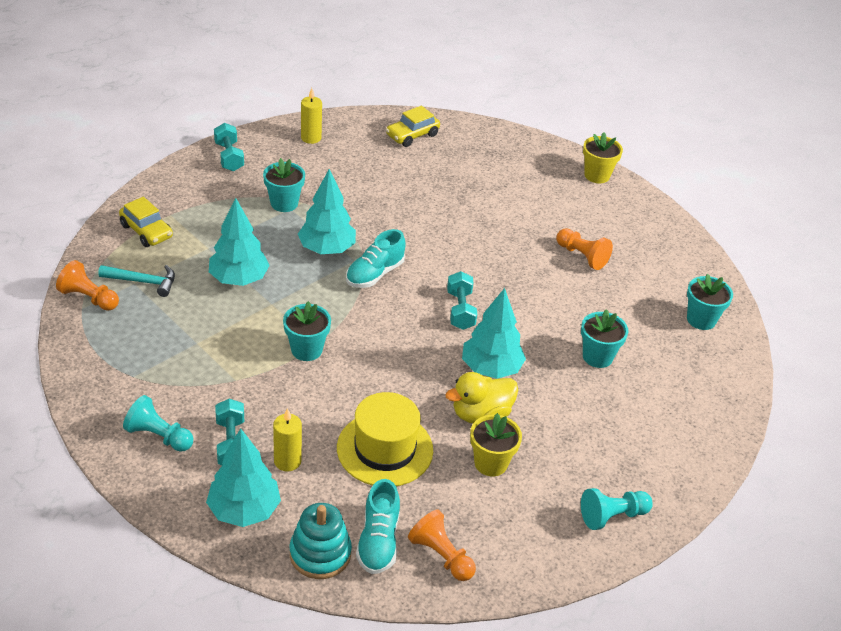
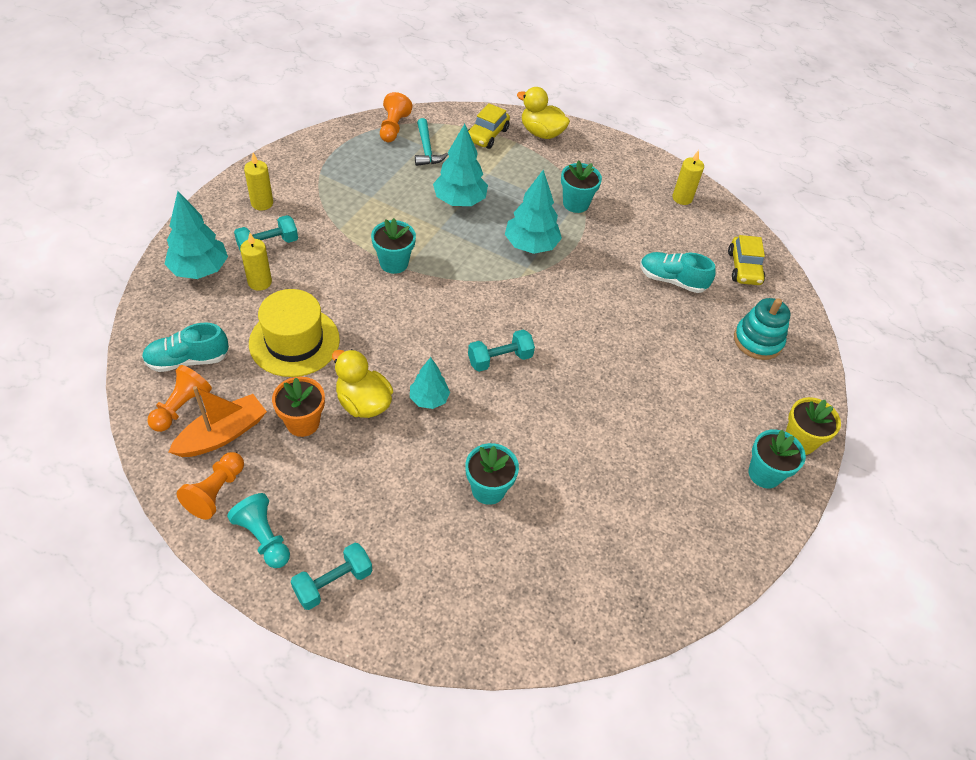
camera: 70 degrees right, 10 degrees up
(159, 436) = (262, 203): turquoise pawn -> yellow candle
(167, 193) = (541, 133): none -> yellow duck
(229, 157) = (615, 155): turquoise dumbbell -> turquoise dumbbell (333, 582)
(320, 554) = (166, 326): turquoise stacking toy -> turquoise stacking toy (757, 340)
(375, 274) = (516, 285): turquoise shoe -> turquoise shoe (672, 280)
(412, 135) = (744, 268): yellow car -> yellow car turned 120 degrees counterclockwise
(487, 527) = (222, 434): none -> orange boat
(491, 368) = (429, 399): turquoise tree -> turquoise tree, size x0.62
(491, 463) = (303, 422): yellow flower pot -> orange flower pot
(582, 256) = (644, 449): orange pawn -> orange pawn (216, 492)
(701, 319) = (603, 589): turquoise flower pot -> turquoise flower pot (764, 474)

